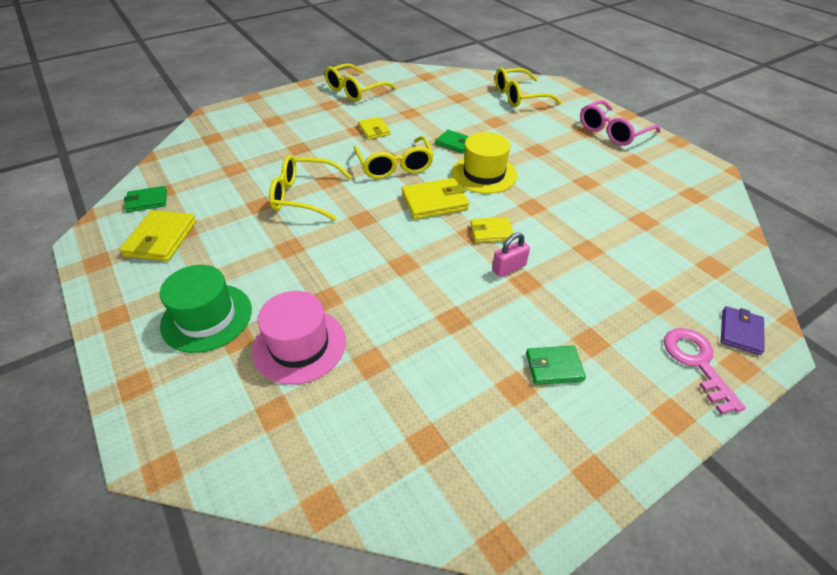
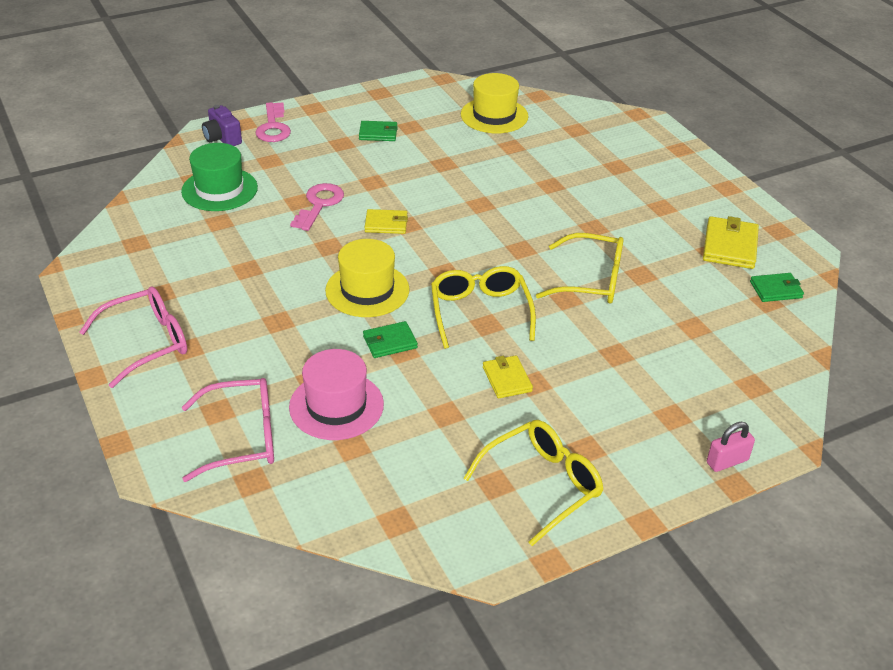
camera: 175 degrees left, 5 degrees down
(207, 317) = (648, 181): green hat -> green hat (219, 189)
(299, 345) = (566, 159): pink hat -> pink hat (336, 406)
(397, 432) = (494, 115): none -> yellow hat
(434, 202) = (438, 260): yellow wallet -> none
(455, 143) = (390, 342): green wallet -> green wallet turned 60 degrees counterclockwise
(509, 268) = (382, 193): pink padlock -> pink padlock (727, 461)
(519, 96) = (243, 437): yellow glasses -> pink glasses
(565, 247) = (319, 204): none -> pink key
(740, 332) = (222, 139): purple wallet -> purple camera

